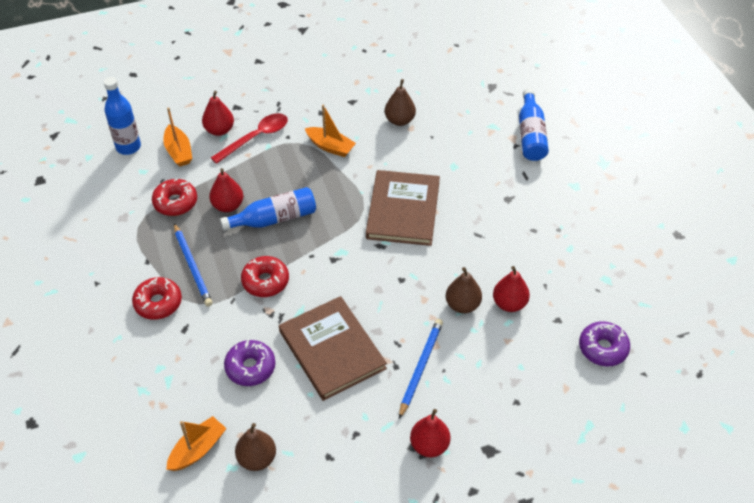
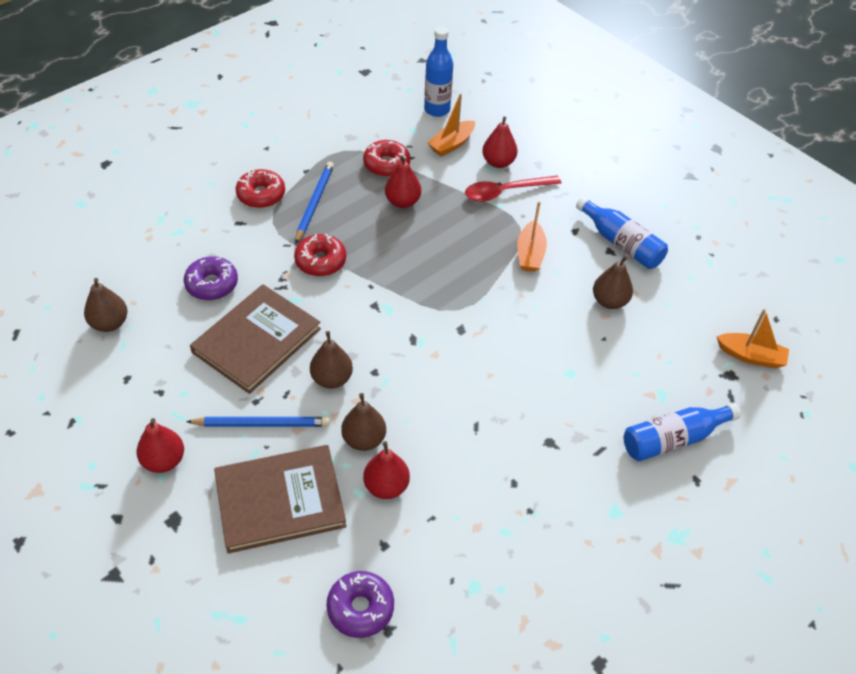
camera: 65 degrees right, 0 degrees up
(192, 266) = (314, 203): blue pencil -> blue pencil turned 150 degrees clockwise
(197, 449) = (108, 278): orange boat -> orange boat (750, 356)
(256, 138) = (505, 192): red spoon -> red spoon turned 135 degrees clockwise
(274, 219) = (404, 241): blue bottle -> blue bottle (621, 243)
(396, 309) = (332, 379): none -> brown pear
(403, 210) = (474, 344): brown book -> brown book (280, 500)

